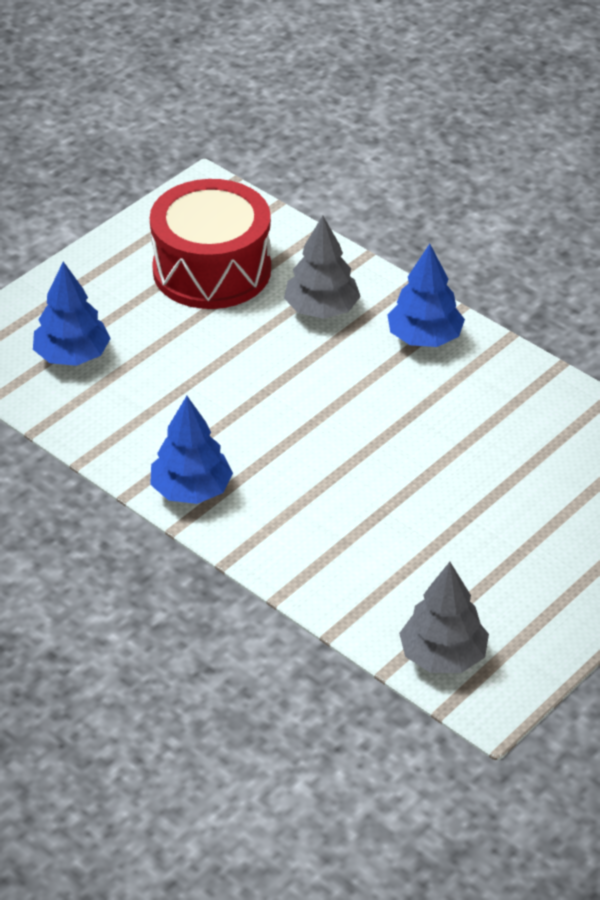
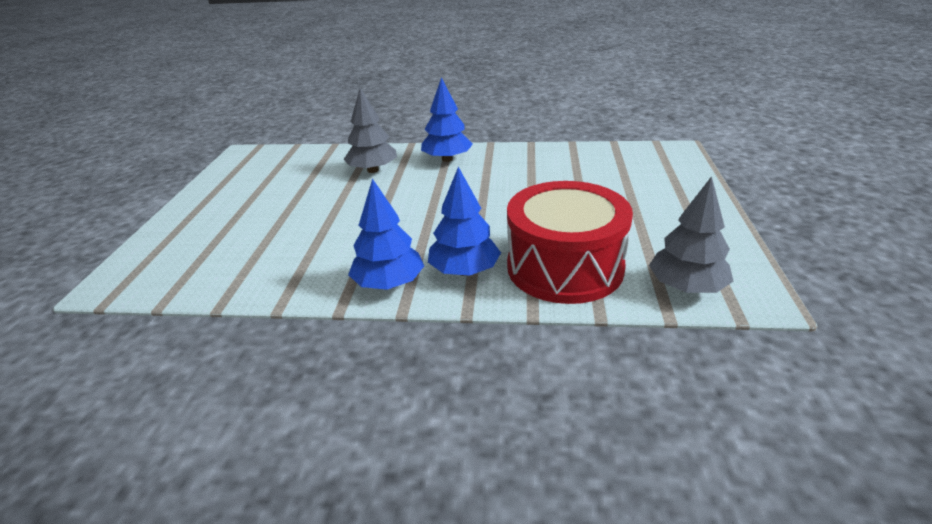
camera: 35 degrees left, 10 degrees down
(72, 356) = (215, 252): blue tree -> blue tree (464, 271)
(212, 270) = (283, 180): red drum -> red drum (565, 267)

